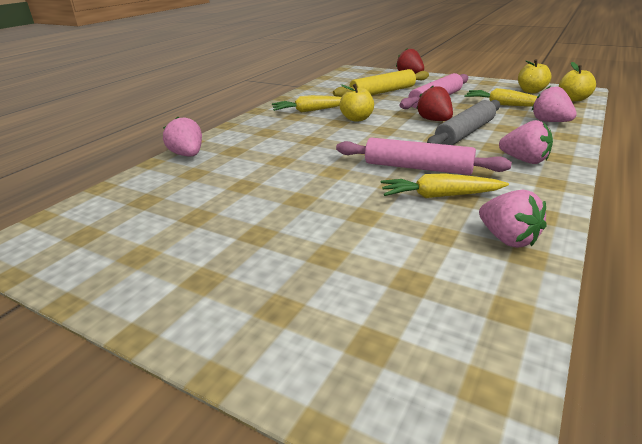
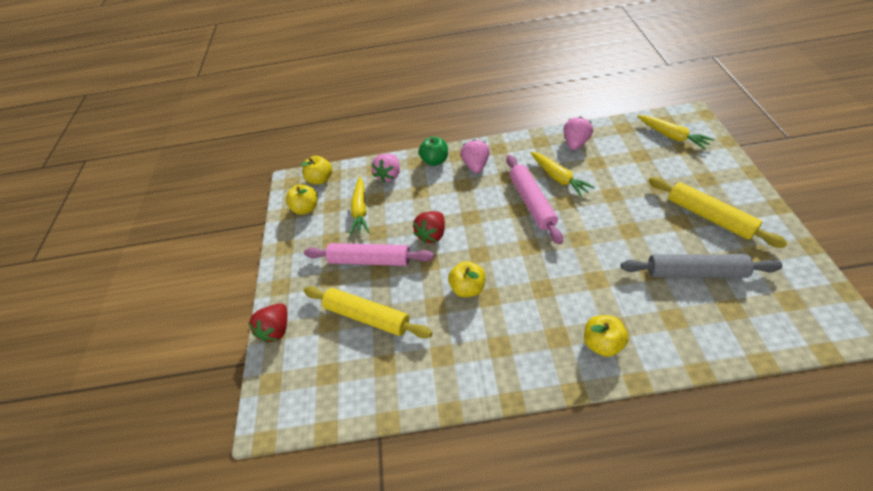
camera: 120 degrees left, 20 degrees up
(187, 155) = (659, 356): pink strawberry -> none
(228, 259) = (709, 216): none -> yellow rolling pin
(234, 142) = (602, 343): none -> yellow apple
(311, 110) = (473, 342): yellow carrot -> yellow carrot (671, 136)
(465, 133) = (448, 207): grey rolling pin -> grey rolling pin (695, 272)
(558, 144) = (435, 161): none -> green apple

